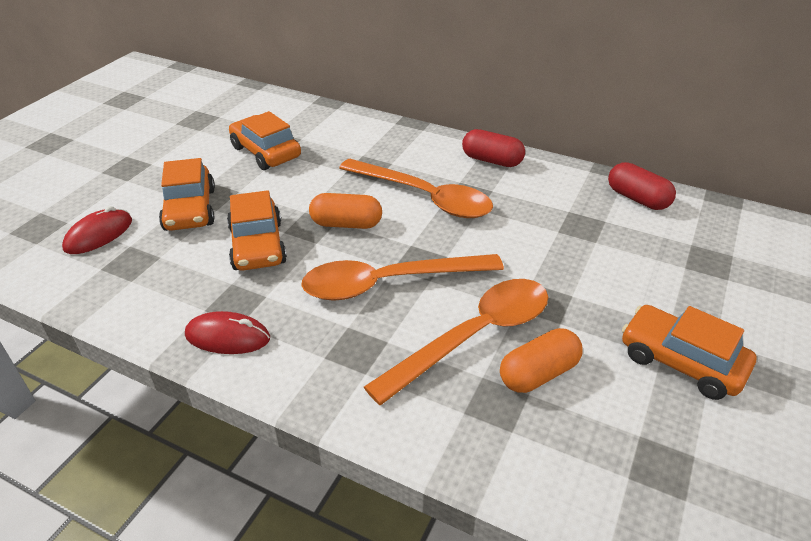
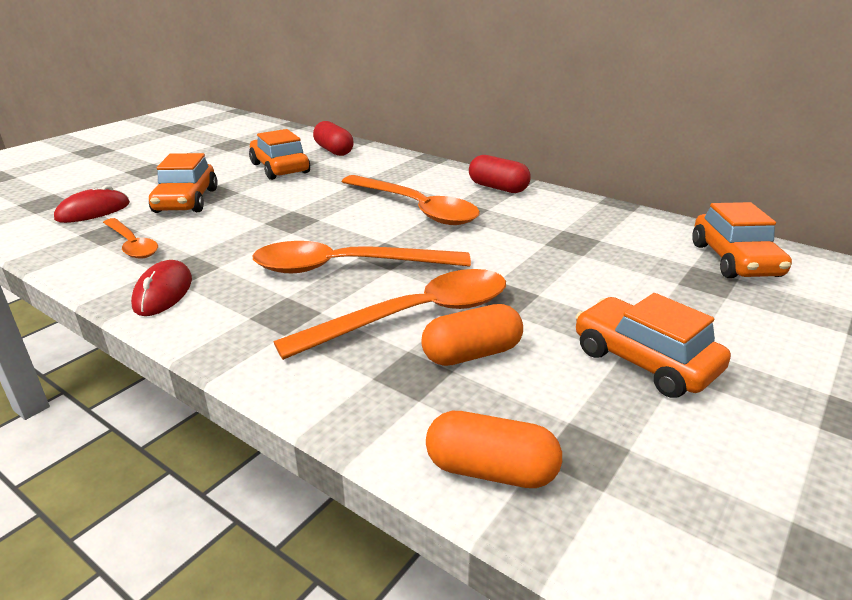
camera: 10 degrees right, 10 degrees down
(164, 277) = (132, 245): none -> orange spoon
(227, 337) = (163, 292): red mouse -> red mouse turned 75 degrees clockwise
(258, 245) = (233, 230): orange car -> orange car (735, 260)
(346, 224) = (328, 221): orange capsule -> orange capsule (491, 470)
(637, 198) = (643, 226): red capsule -> red capsule (334, 151)

